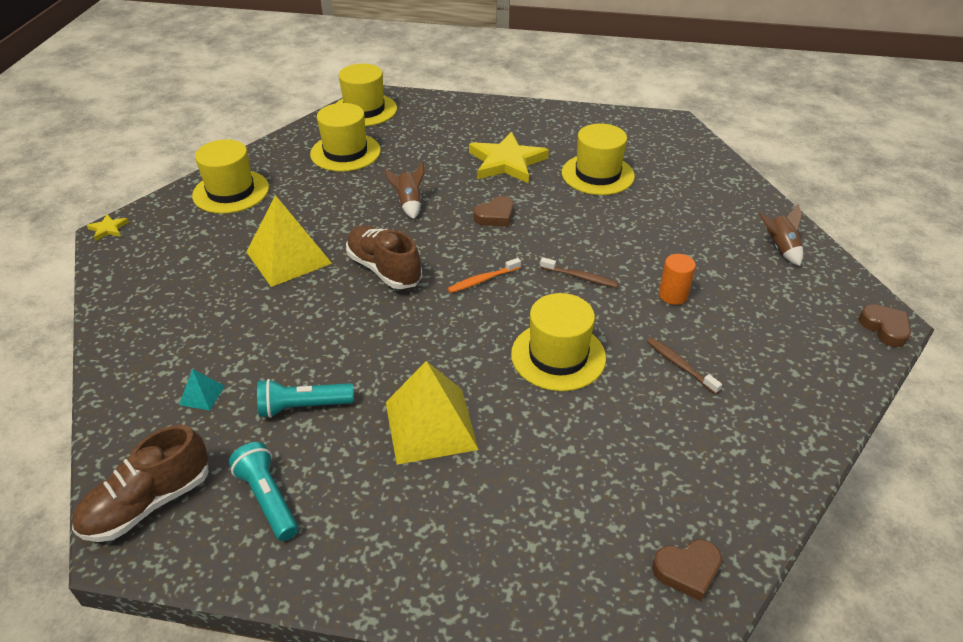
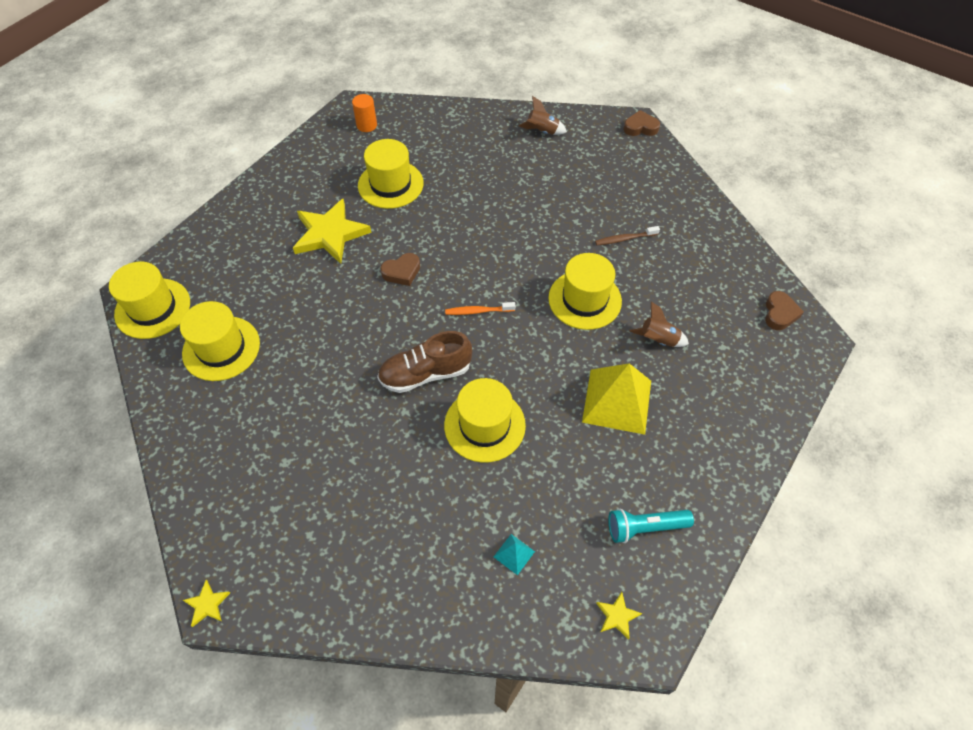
camera: 65 degrees left, 15 degrees up
(148, 503) = (617, 616): brown shoe -> yellow star
(231, 192) = (219, 468): yellow hat -> yellow hat (484, 425)
(288, 257) = (364, 443): yellow pyramid -> none
(303, 407) = (562, 479): turquoise flashlight -> none
(409, 204) = (344, 325): brown rocket -> brown rocket (658, 340)
(483, 280) = (478, 311): orange toothbrush -> orange toothbrush turned 90 degrees clockwise
(495, 216) = (402, 272): brown heart -> brown heart turned 75 degrees clockwise
(580, 277) = (509, 251): brown toothbrush -> none
(673, 295) = (557, 209): orange cylinder -> orange cylinder (366, 125)

